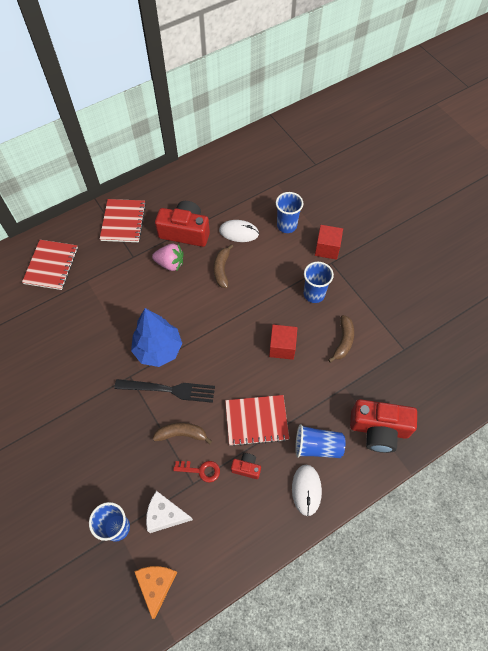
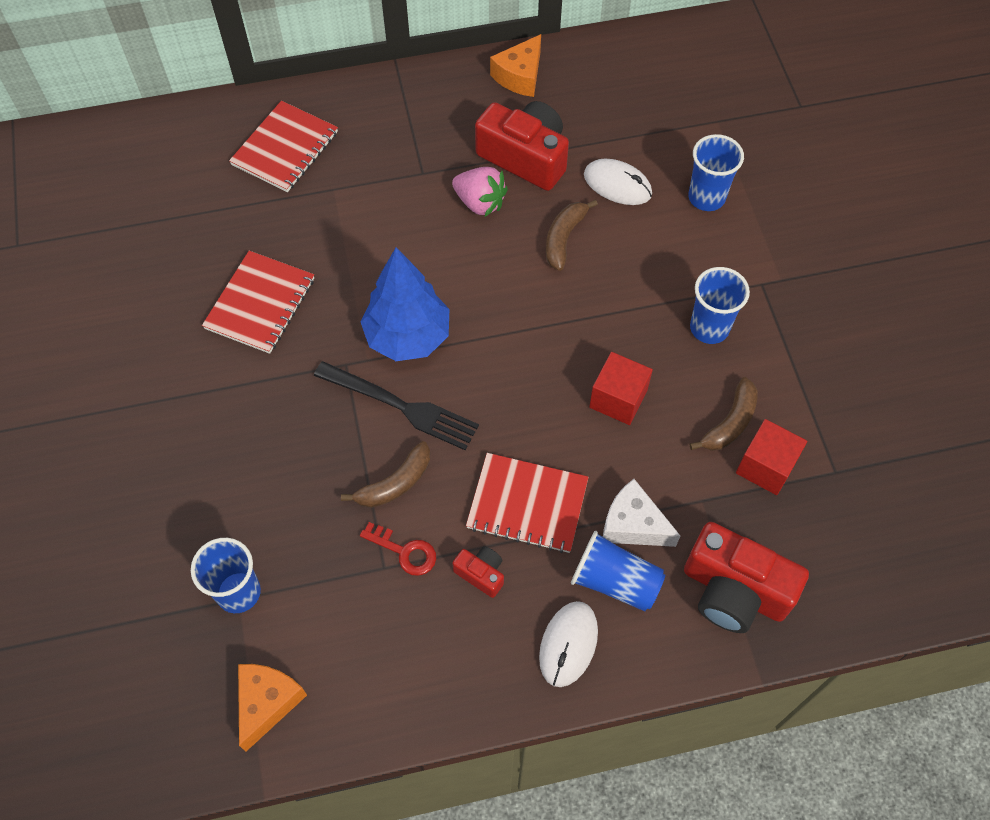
camera: 20 degrees right, 0 degrees up
(123, 222) = (428, 111): red notebook -> red notebook (260, 304)
(165, 515) = (321, 600): white cheese -> white cheese (633, 524)
(166, 189) = (520, 76): none -> orange cheese
(181, 434) = (395, 483): brown banana -> brown banana turned 120 degrees clockwise
(327, 248) = (764, 257): red cube -> red cube (766, 466)

